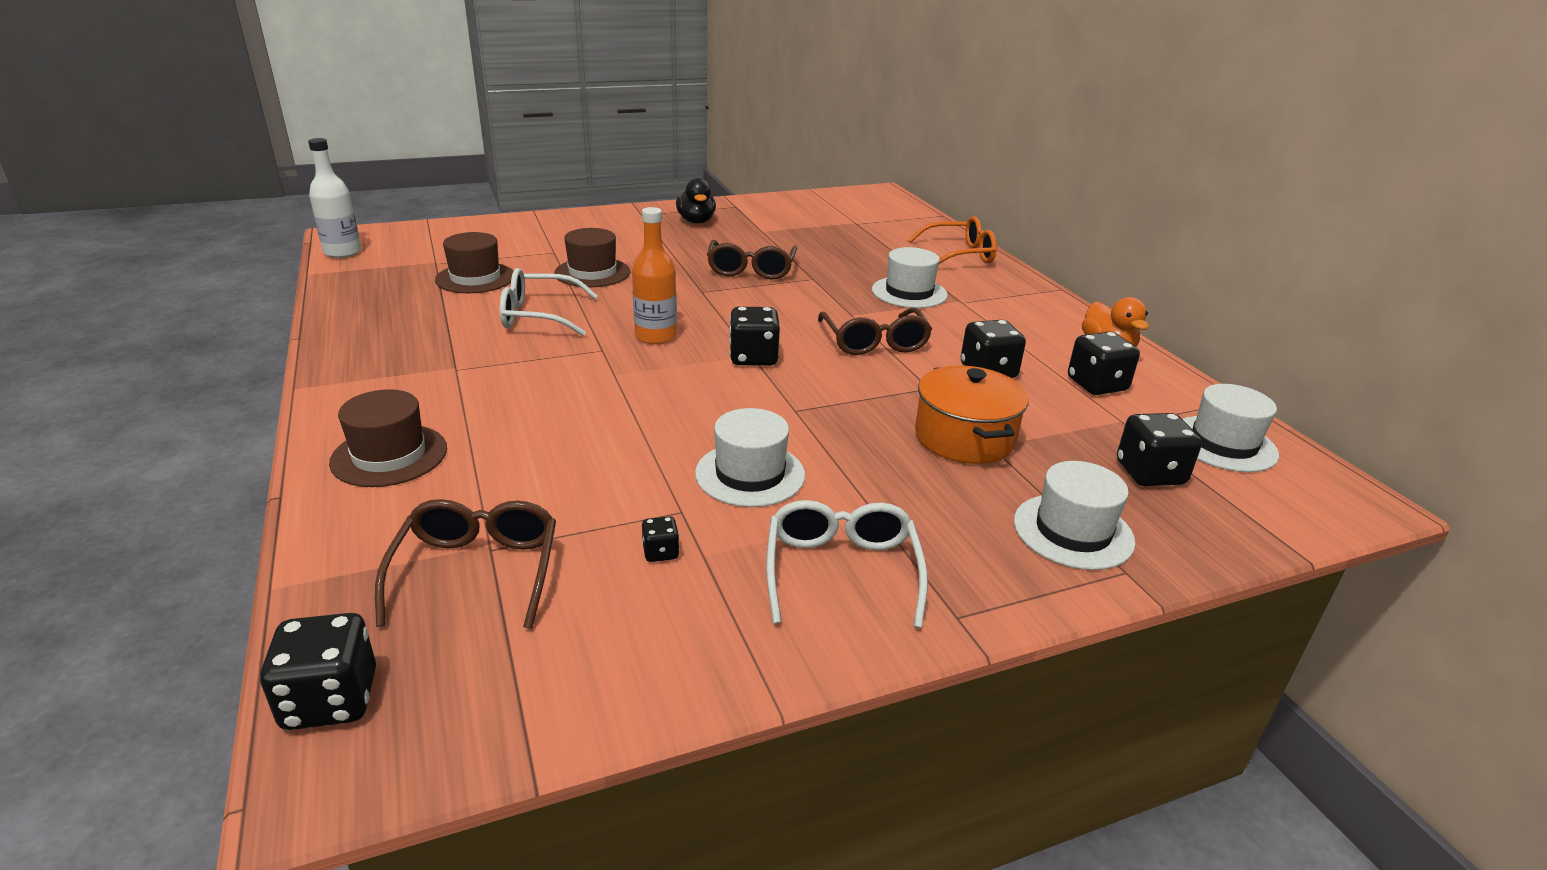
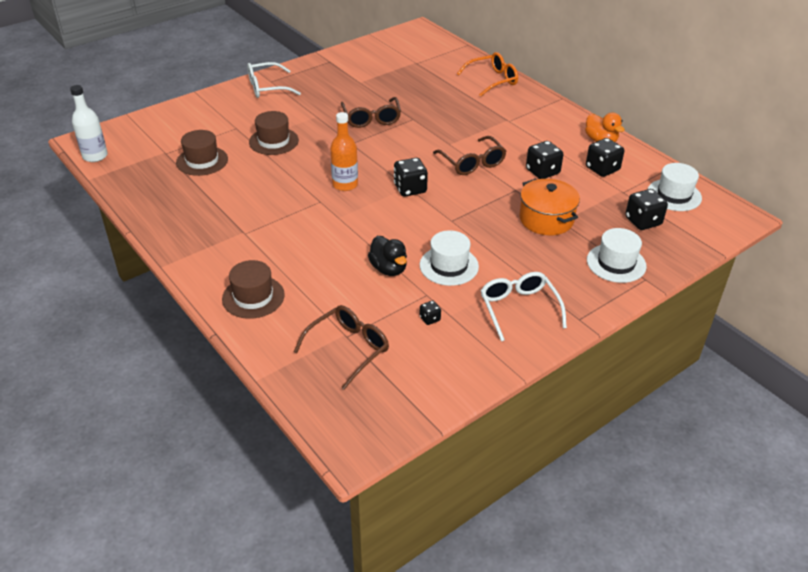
camera: 15 degrees left, 10 degrees up
(330, 700) = (329, 421): black dice -> none
(477, 571) = (348, 348): brown glasses -> brown glasses turned 60 degrees clockwise
(538, 316) = (264, 183): white glasses -> white glasses (267, 87)
(696, 221) = (312, 81): black duck -> black duck (388, 269)
(909, 292) = (475, 119): white hat -> none

